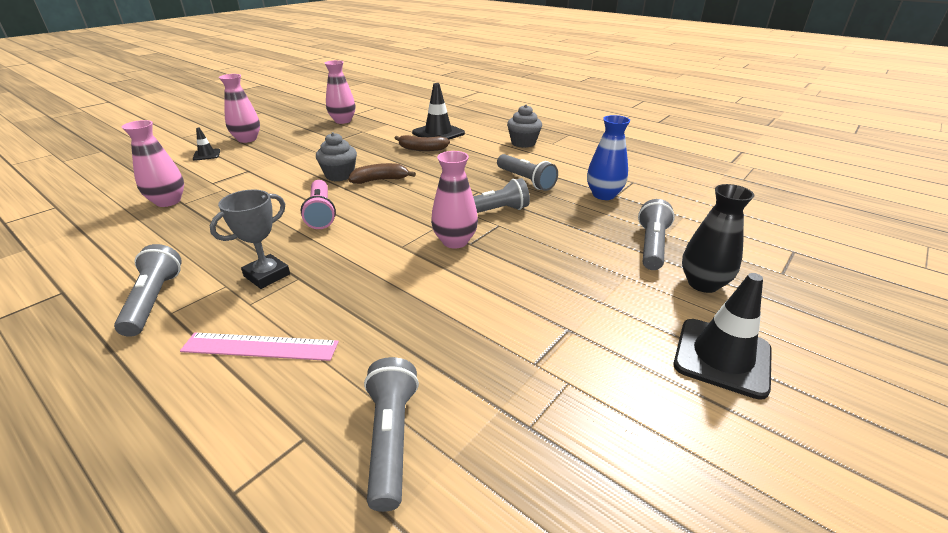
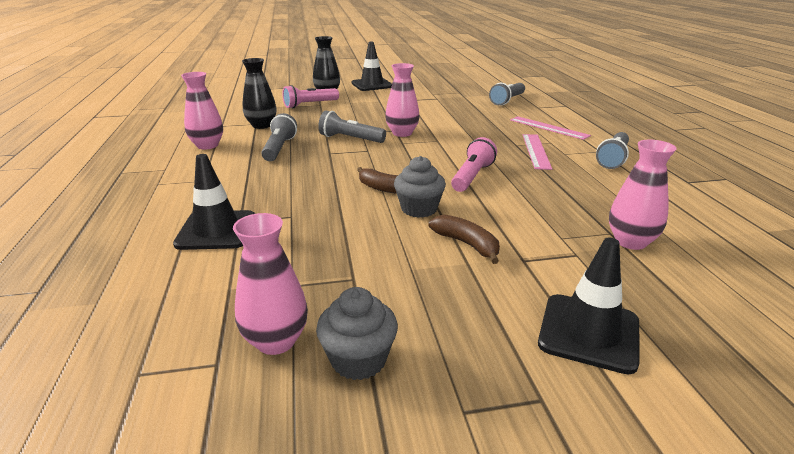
camera: 140 degrees left, 5 degrees down
(207, 155) = (589, 333): black traffic cone -> black traffic cone, size x1.93
(247, 139) = (501, 358): pink vase -> pink vase (207, 145)
(267, 275) = (536, 151): grey trophy -> pink ruler
(422, 149) = (285, 212): brown banana -> brown banana (467, 244)
(523, 143) = (184, 179): grey cupcake -> grey cupcake (358, 359)
(603, 195) = (262, 125): blue vase -> black vase
(651, 246) = (310, 105): grey flashlight -> pink flashlight

